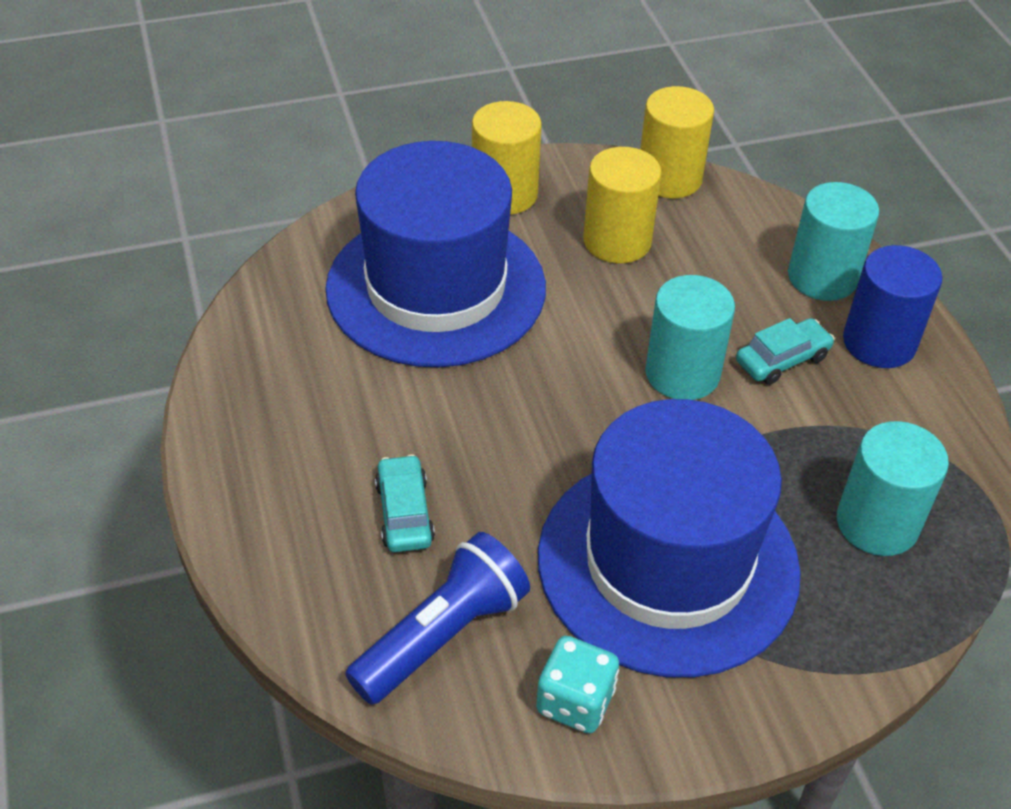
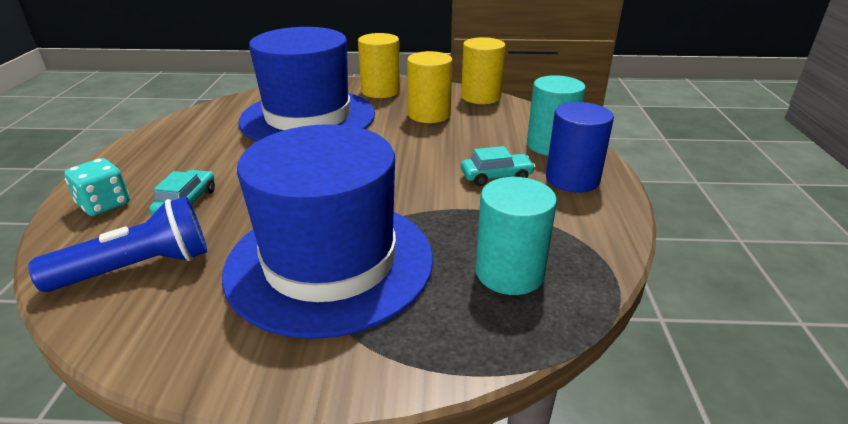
camera: 20 degrees right, 15 degrees down
(575, 701) = (184, 329): turquoise dice -> turquoise dice (104, 205)
(682, 373) = (423, 172): turquoise cylinder -> none

